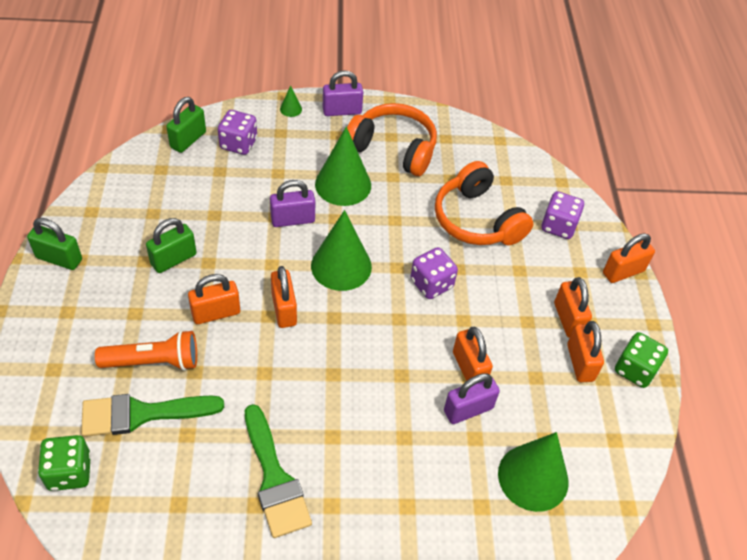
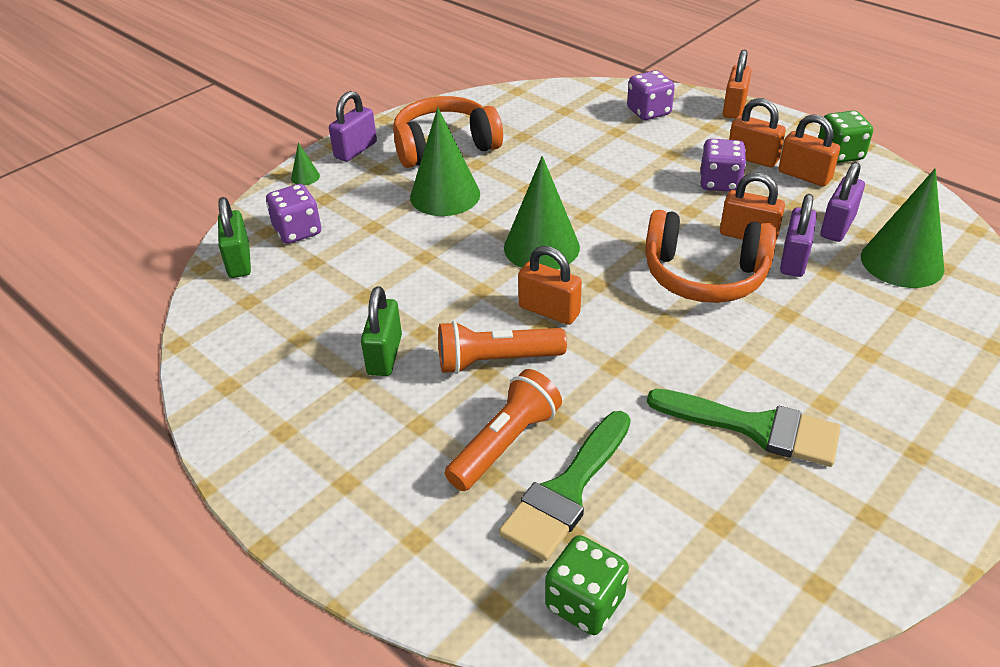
camera: 40 degrees left, 10 degrees down
(59, 258) = (258, 449): green padlock -> none
(216, 313) = (496, 361): orange padlock -> orange flashlight
(293, 220) = (445, 247): purple padlock -> purple padlock (837, 226)
(431, 284) = (629, 207): purple dice -> purple dice (719, 183)
(477, 220) = (588, 146): orange headphones -> orange headphones (704, 275)

